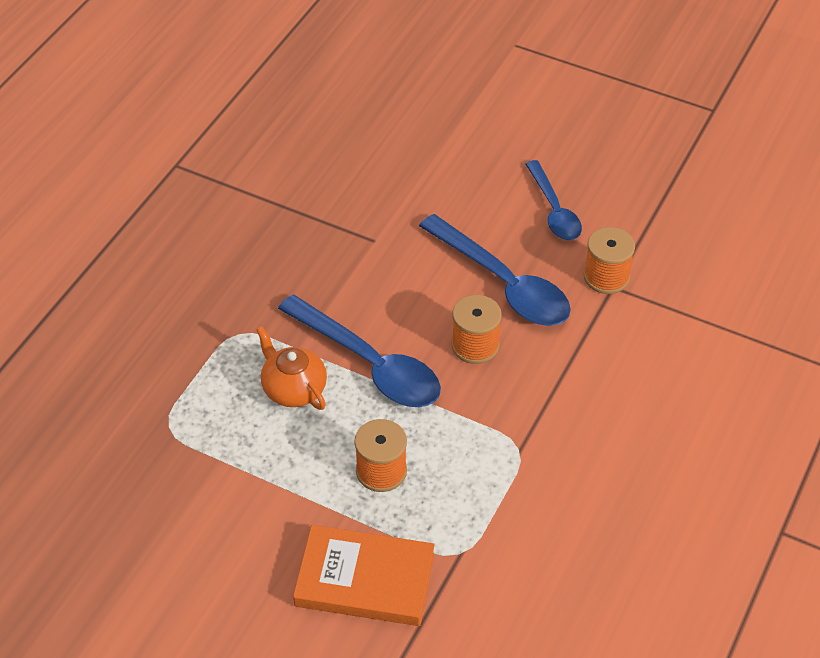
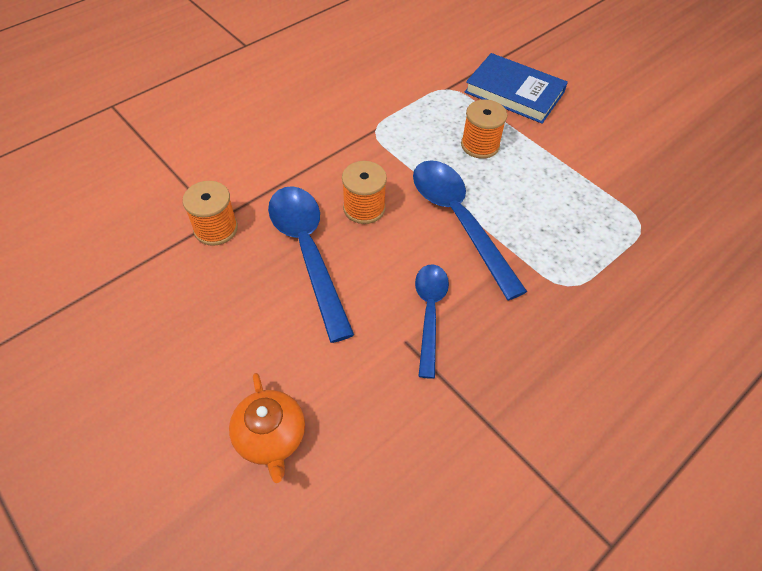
camera: 160 degrees left, 5 degrees up
(293, 389) = (529, 221): orange teapot -> orange teapot (271, 437)
(365, 579) = (514, 92): orange book -> blue book
(554, 210) = (209, 311): blue spoon -> blue spoon (429, 313)

